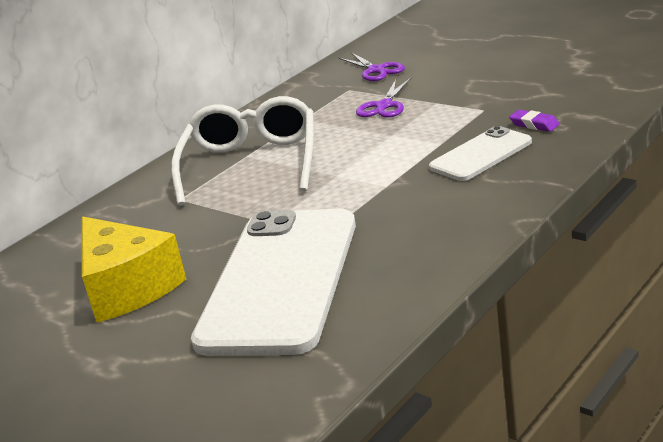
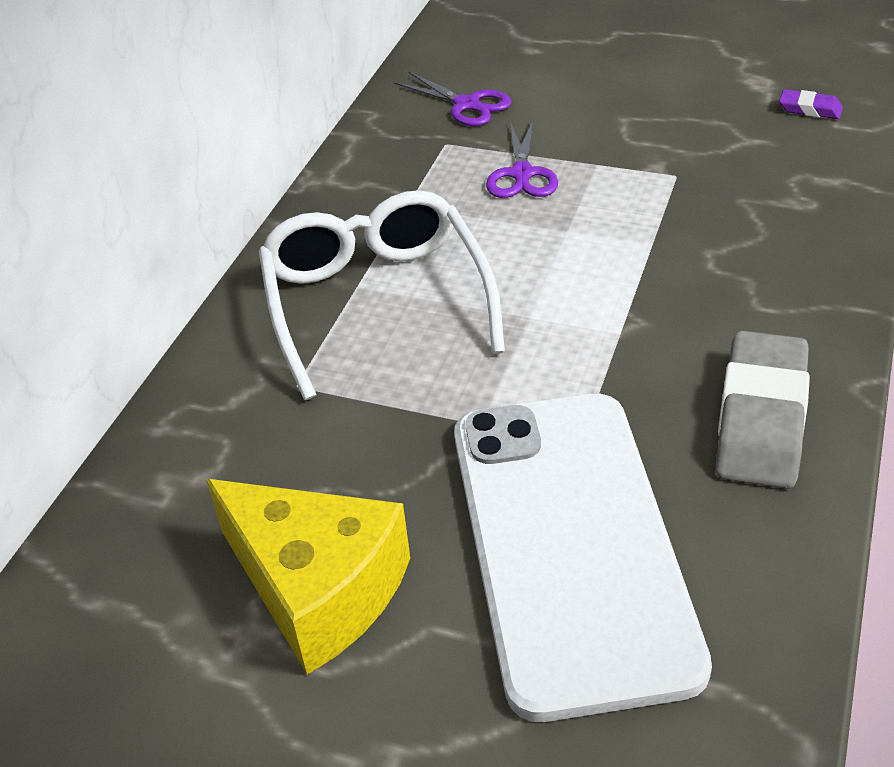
camera: 20 degrees left, 15 degrees up
(441, 232) = (761, 418): none -> grey eraser
(481, 155) = (726, 262): white phone -> none
(534, 124) = (767, 200): purple eraser -> purple eraser (810, 109)

